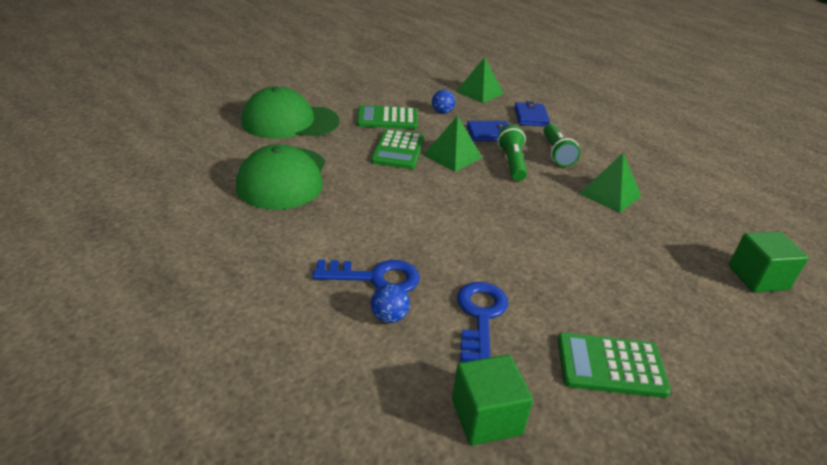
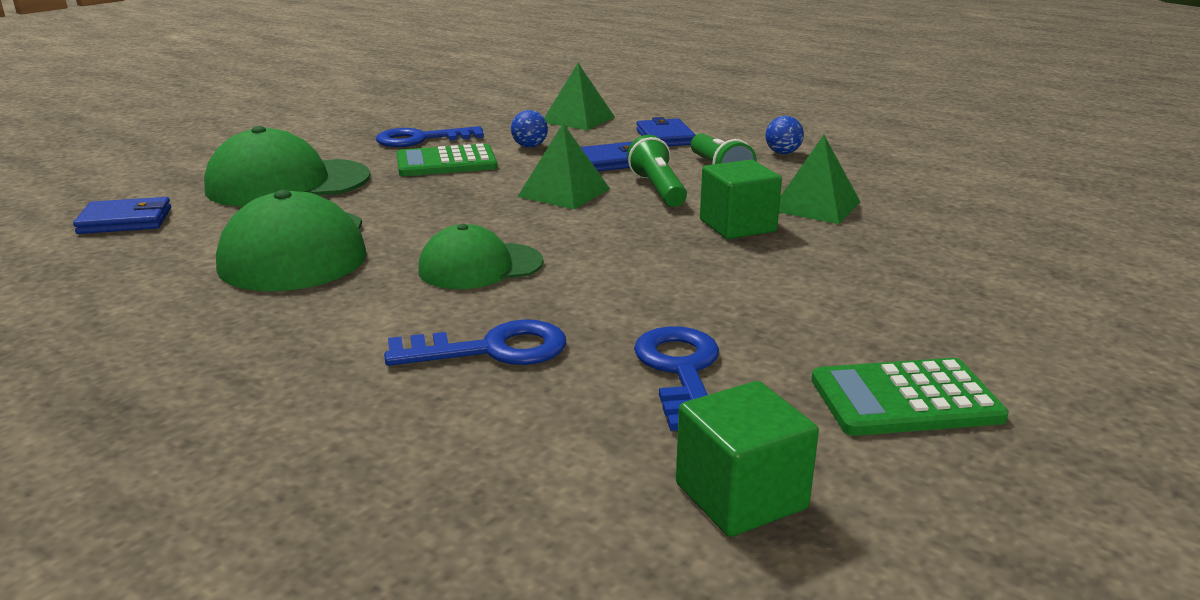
camera: 10 degrees left, 10 degrees down
(194, 138) = (125, 221): none -> blue wallet
(377, 96) = (421, 139): none -> blue key
(385, 210) = (480, 266): none -> green cap
(389, 317) = (533, 395): blue ball -> blue ball (782, 153)
(398, 150) = (476, 195): green calculator -> none
(758, 278) = (1063, 268): green cube -> green cube (737, 226)

